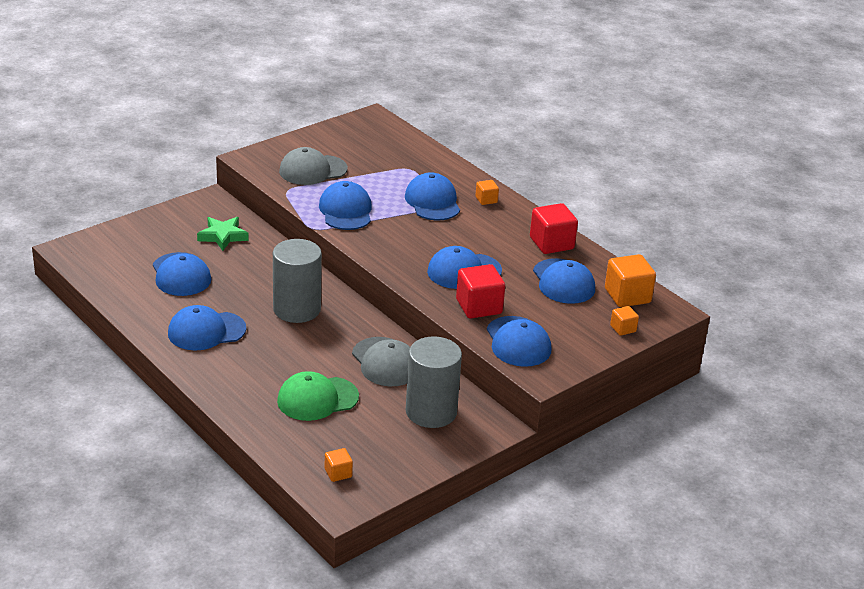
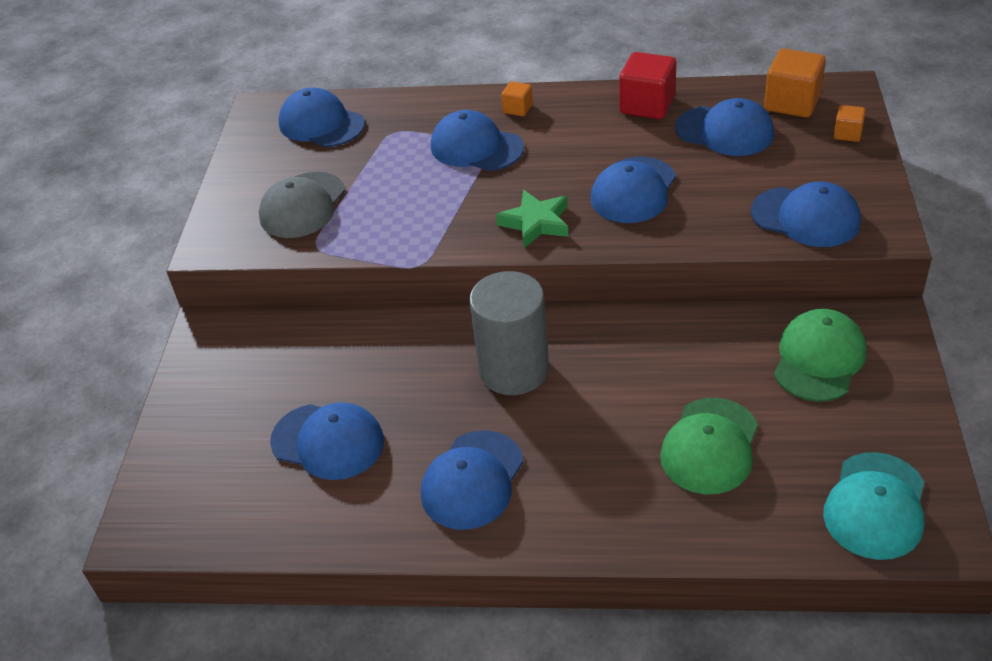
camera: 40 degrees left, 10 degrees up
(223, 236) = (294, 358): green star -> green star (536, 223)
(338, 473) = (875, 506): orange cube -> turquoise cap
(346, 211) = (415, 220): blue cap -> blue cap (321, 124)
(385, 362) = (691, 347): grey cap -> none
(431, 412) = (819, 359): grey cylinder -> green cap
(479, 307) = (712, 213): red cube -> none

